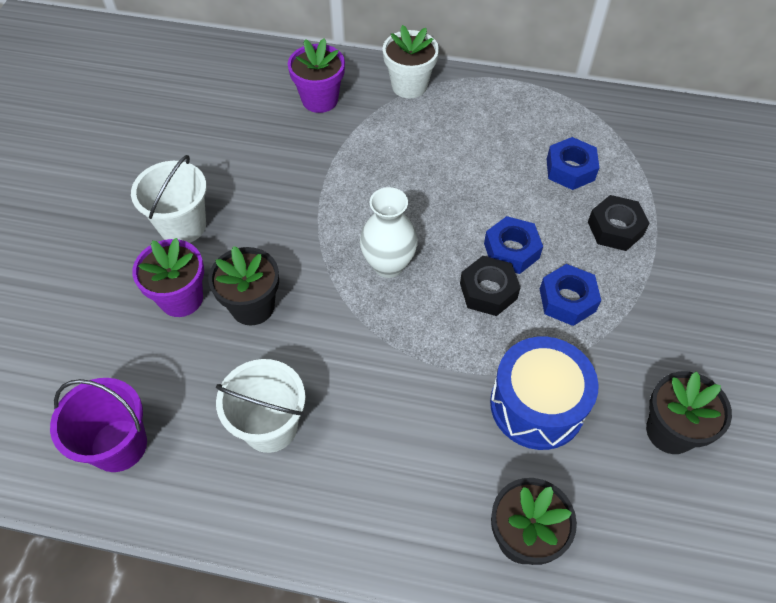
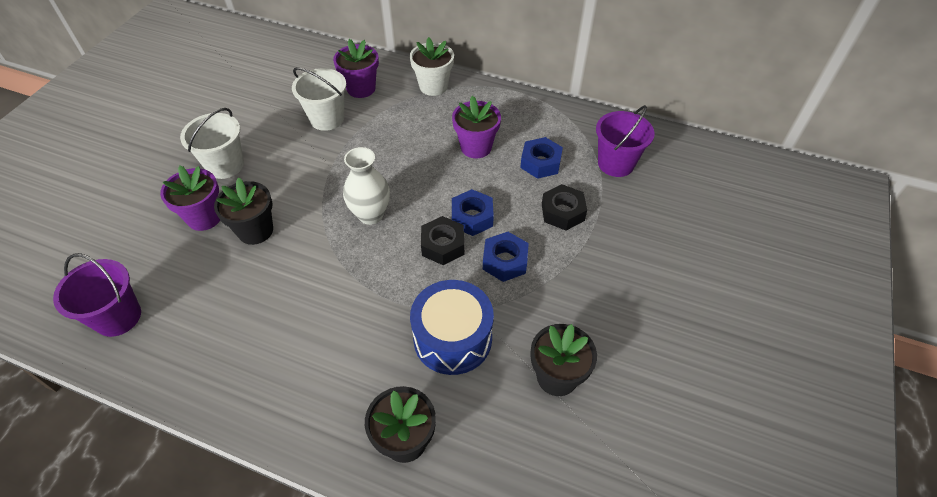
camera: 10 degrees right, 5 degrees down
(270, 426) = (236, 321): white bucket -> white bucket (327, 119)
(487, 159) = (476, 147): none -> purple flower pot
(658, 158) = (616, 163): none -> purple bucket

